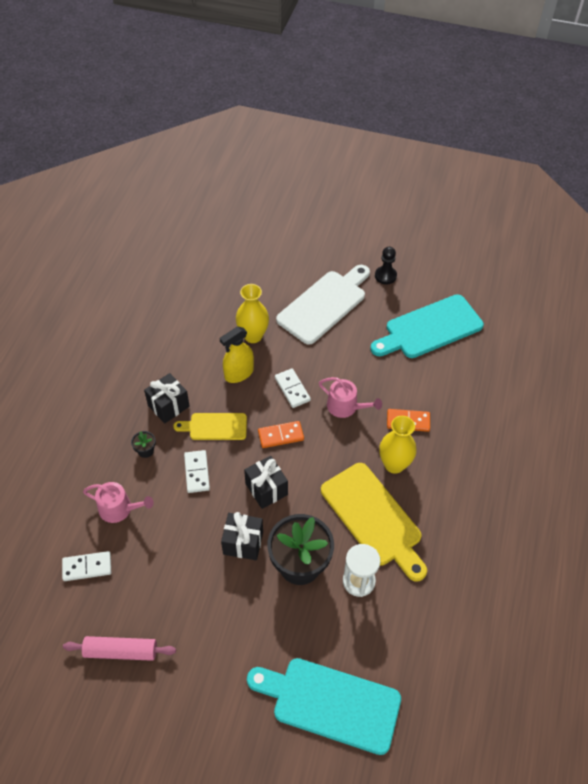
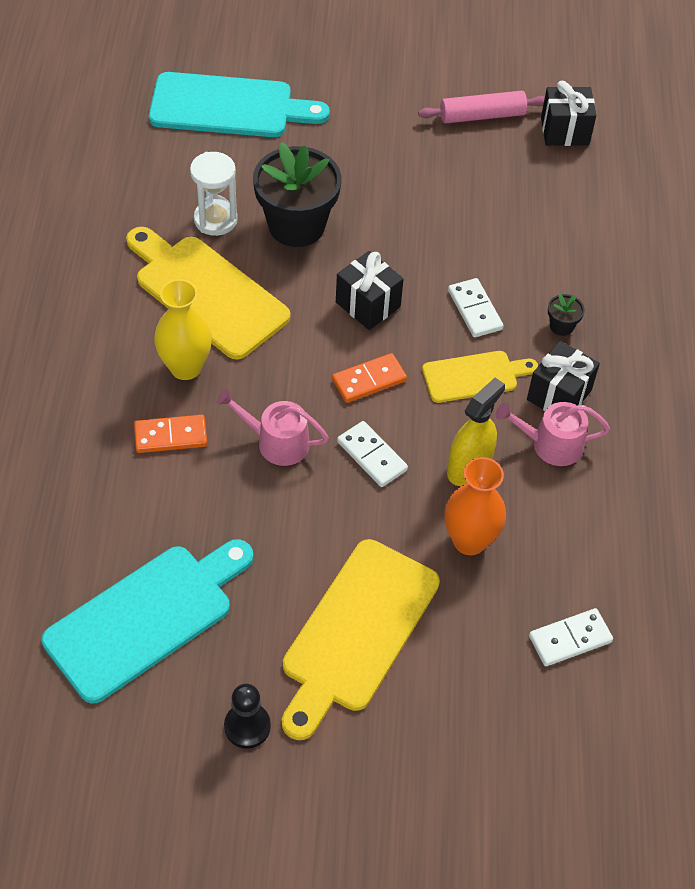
camera: 165 degrees right, 0 degrees up
(87, 567) = (565, 183): white domino -> white domino (570, 639)
(119, 509) = (559, 250): pink watering can -> pink watering can (550, 444)
(243, 543) = (378, 237): black gift -> black gift (564, 131)
(253, 336) = (469, 540): yellow vase -> orange vase
(324, 304) = (356, 632): white cutting board -> yellow cutting board

